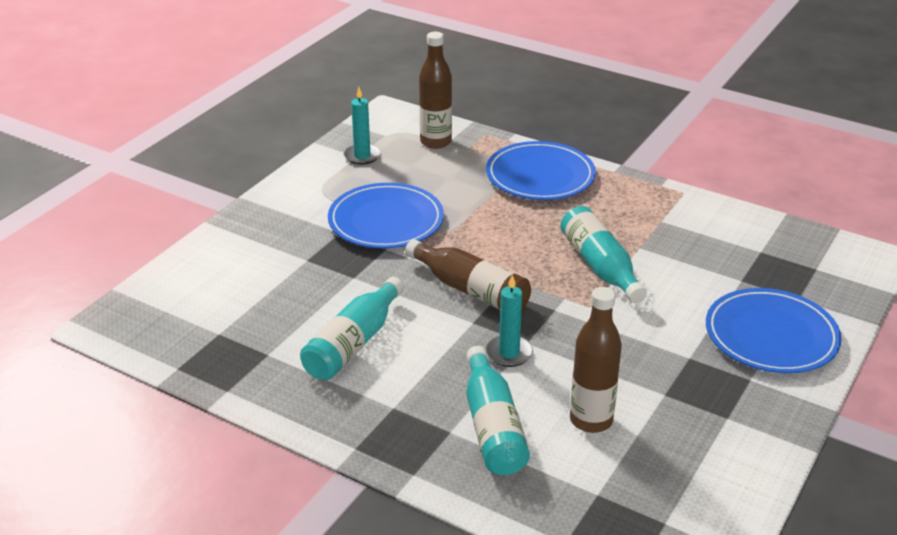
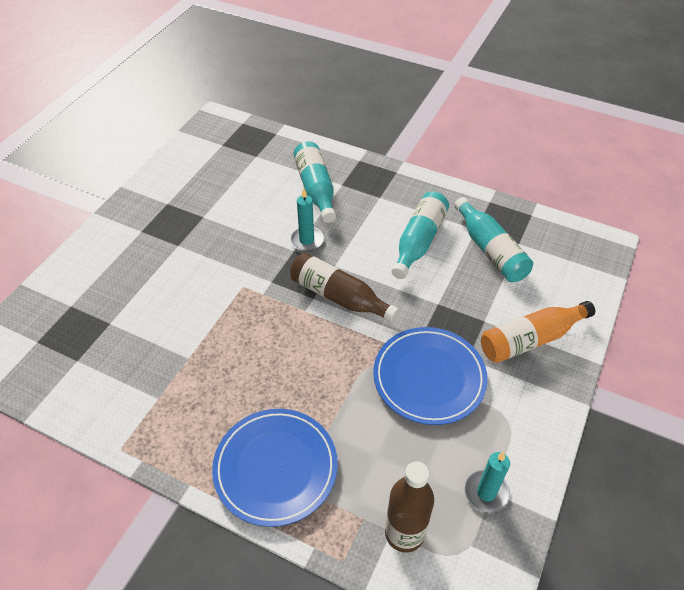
camera: 175 degrees right, 15 degrees up
(264, 242) = (530, 339): none -> orange bottle
(591, 420) = (254, 196): brown bottle -> none
(600, 266) = (228, 331): turquoise bottle -> turquoise bottle (490, 250)
(771, 336) = (110, 268): blue plate -> none

